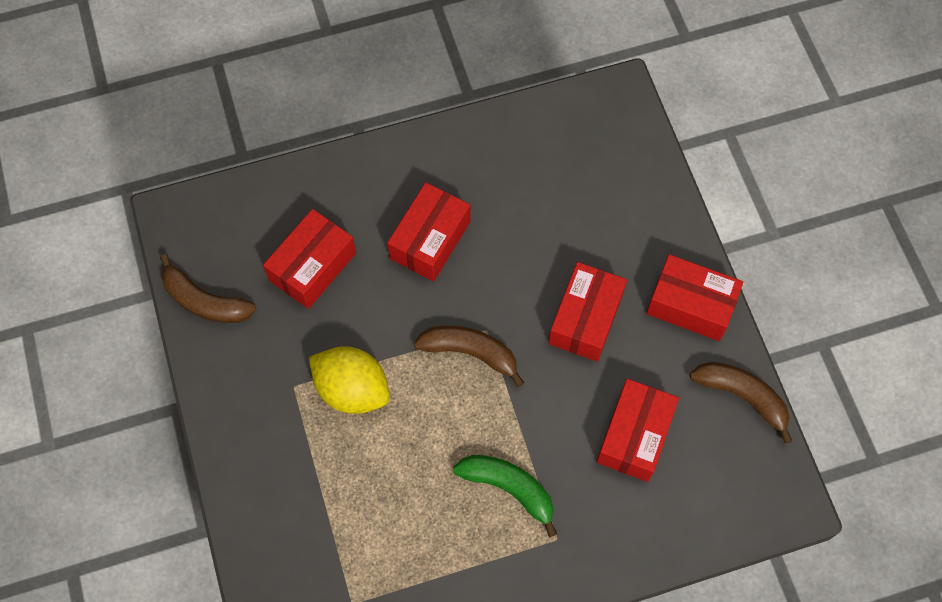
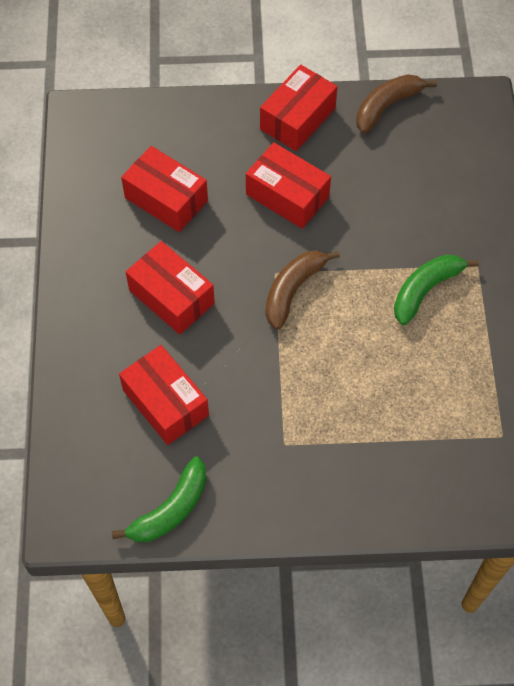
camera: 75 degrees left, 5 degrees down
(204, 301) = (170, 509): brown banana -> green banana
(352, 389) = (301, 394): yellow lemon -> none
(634, 436) = (401, 188): red box -> red box (166, 199)

